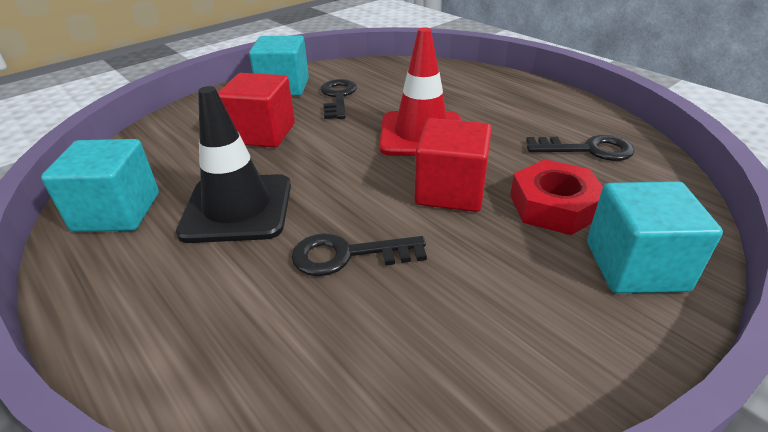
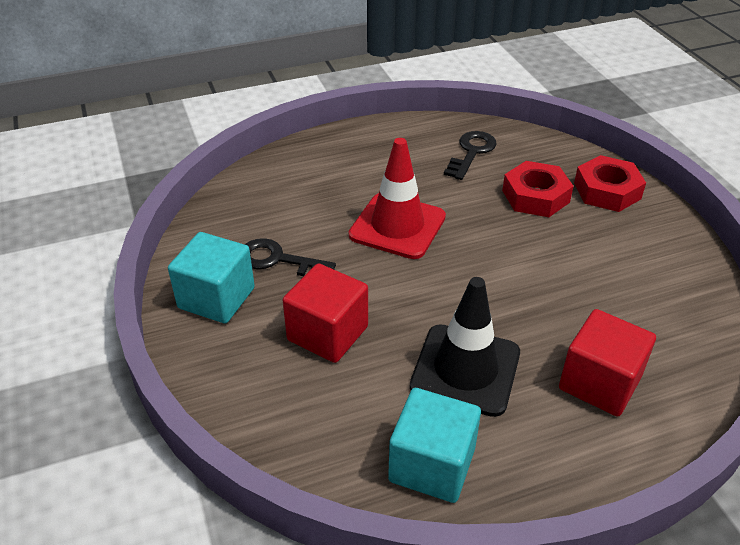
camera: 70 degrees left, 5 degrees up
(348, 255) = (556, 313): black key -> none
(450, 191) = (495, 237): red cube -> red cube (599, 383)
(635, 266) = (607, 191): turquoise cube -> red nut

